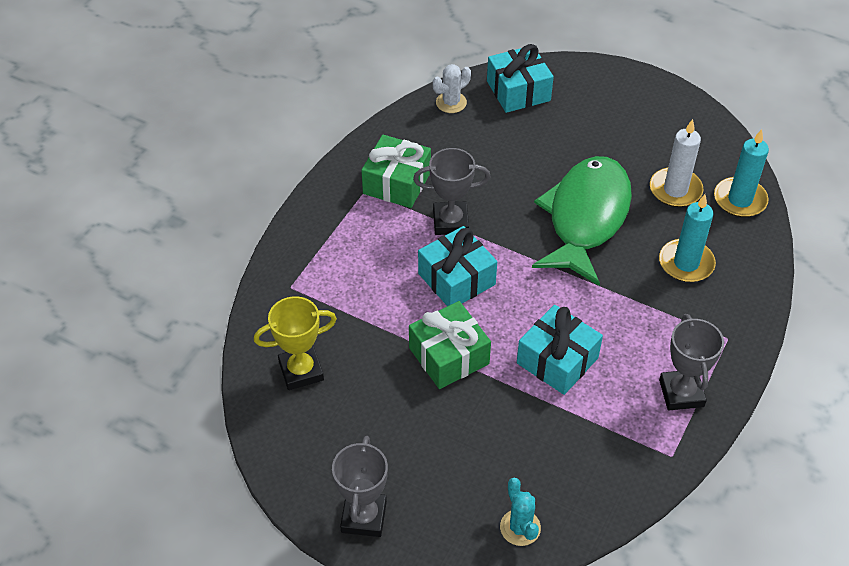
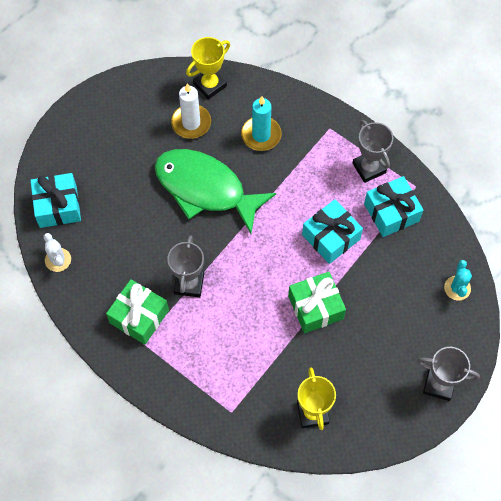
camera: 80 degrees left, 15 degrees up
(456, 279) = (246, 289): turquoise gift -> turquoise gift (391, 212)
(520, 527) = (457, 288): turquoise cactus -> turquoise cactus turned 75 degrees counterclockwise
(681, 393) = (369, 168): grey trophy -> grey trophy turned 60 degrees clockwise
(740, 200) = (210, 85): turquoise candle -> yellow trophy

